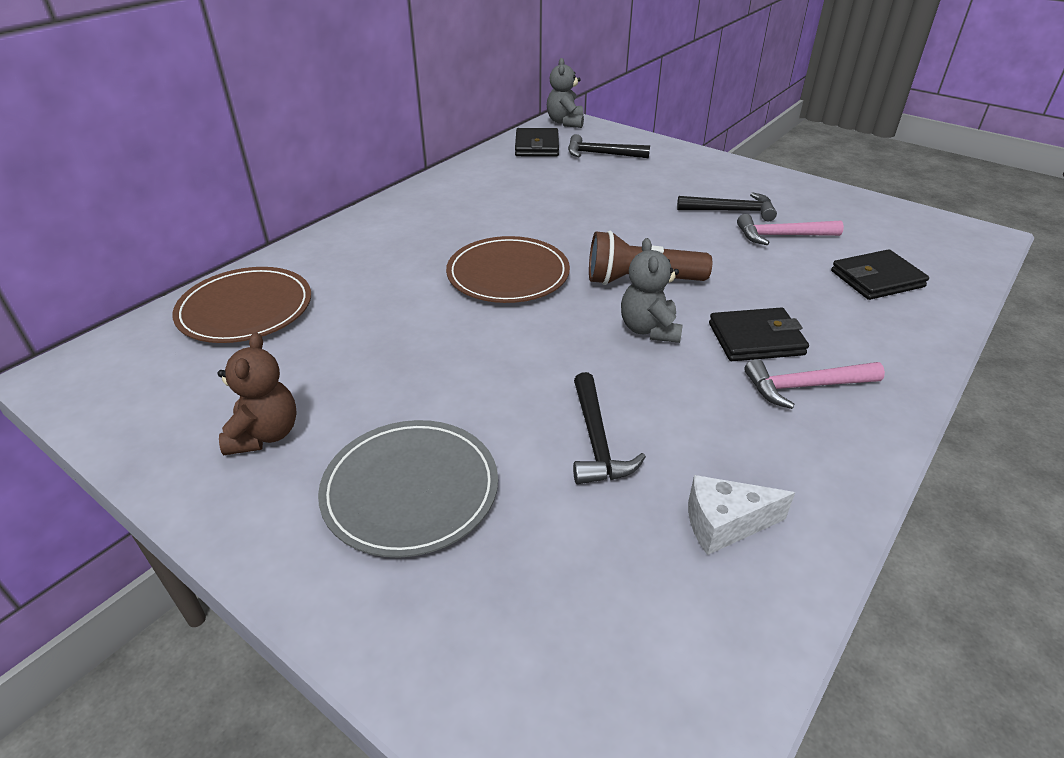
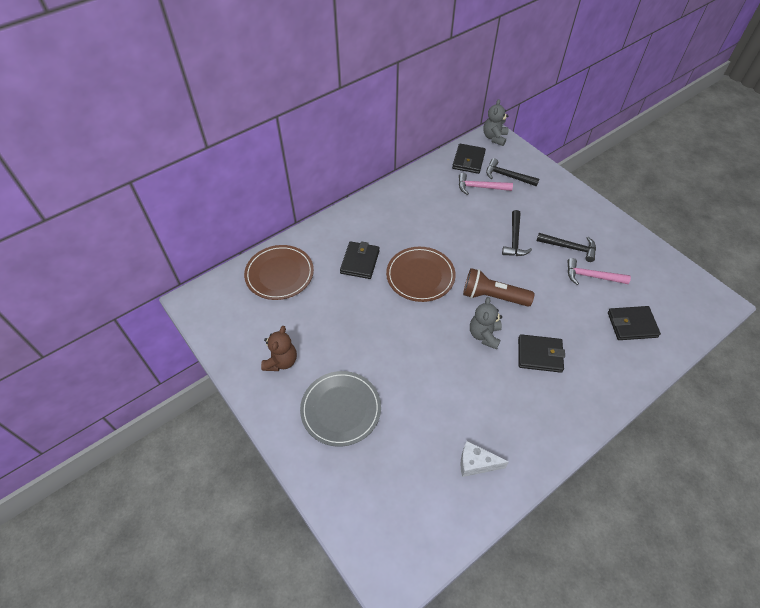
camera: 15 degrees right, 15 degrees up
(395, 272) = (360, 262): none -> black wallet
(596, 440) = (433, 402): black hammer -> black hammer (514, 239)
(805, 386) = (551, 393): pink hammer -> pink hammer (480, 187)

